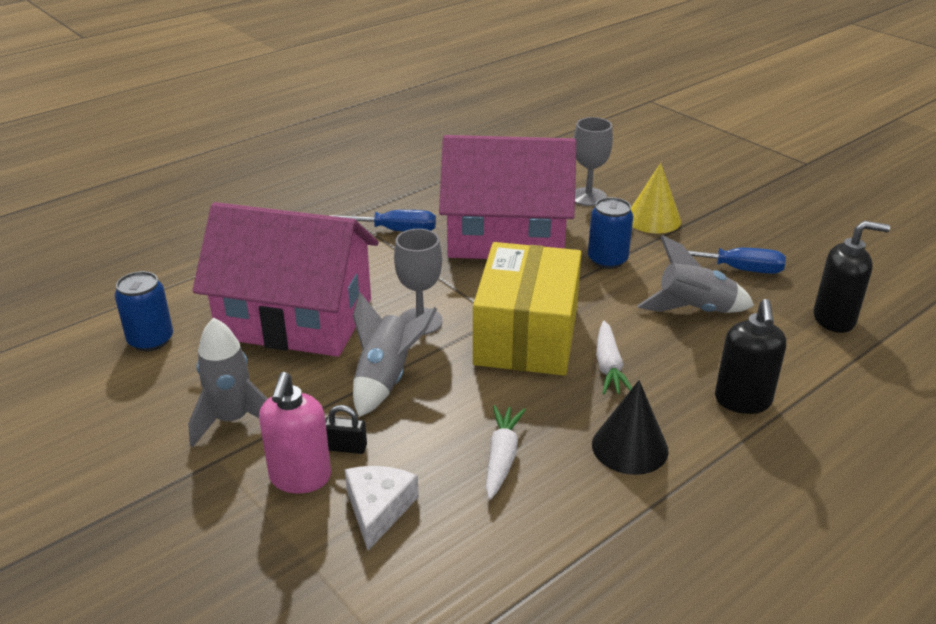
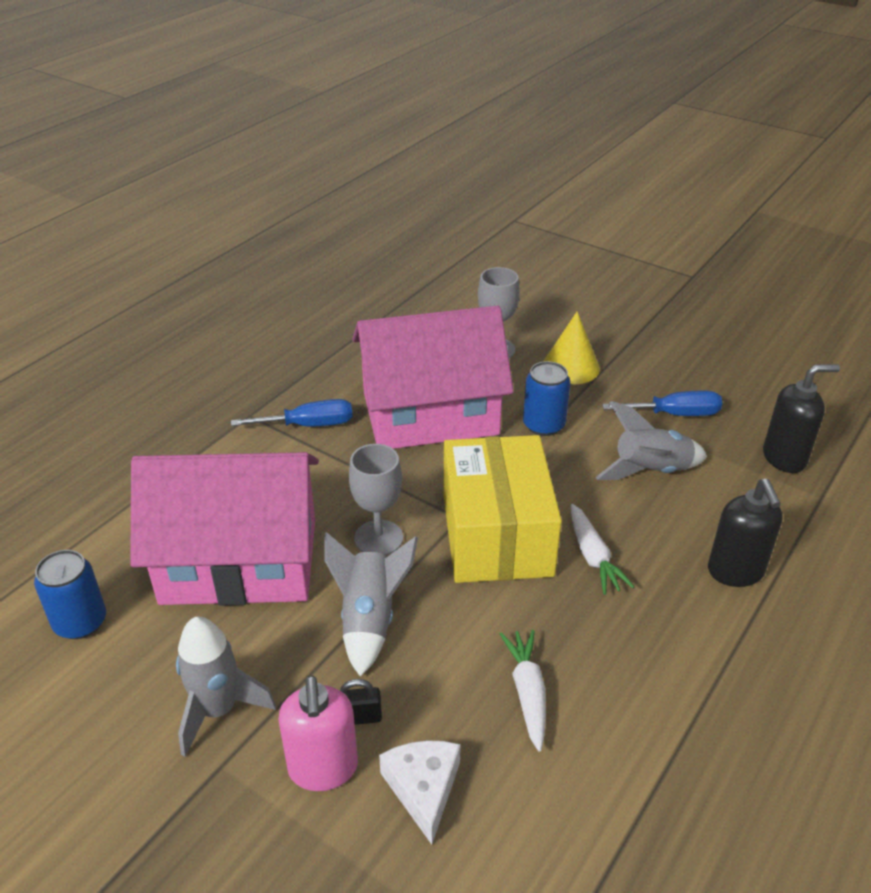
camera: 15 degrees left, 5 degrees up
(630, 447) = (649, 651): black cone -> none

